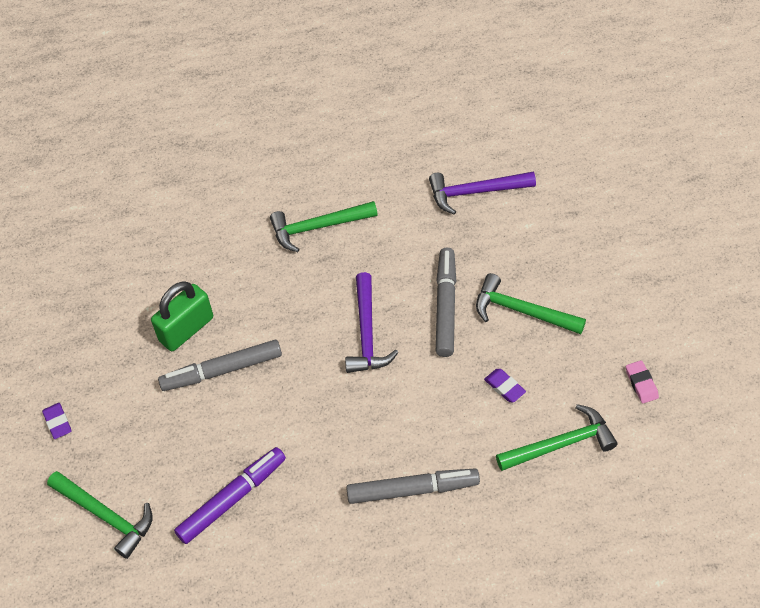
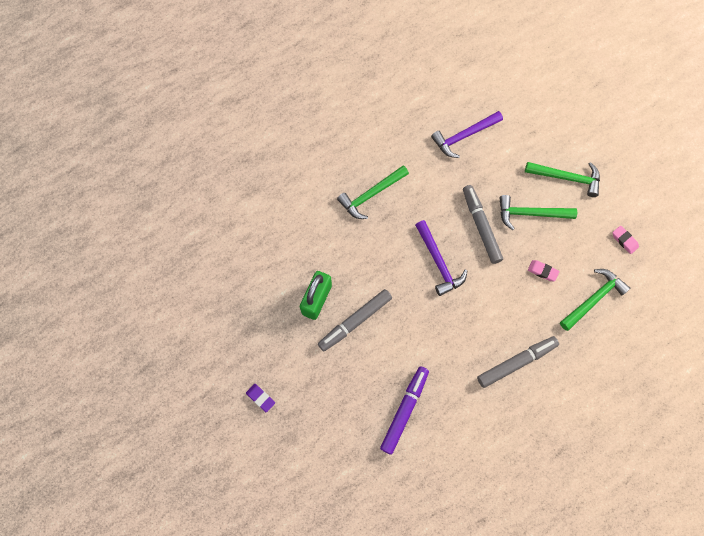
camera: 25 degrees left, 15 degrees up
(106, 516) = (326, 453): green hammer -> green hammer (566, 178)
(504, 387) = (542, 271): purple eraser -> pink eraser

